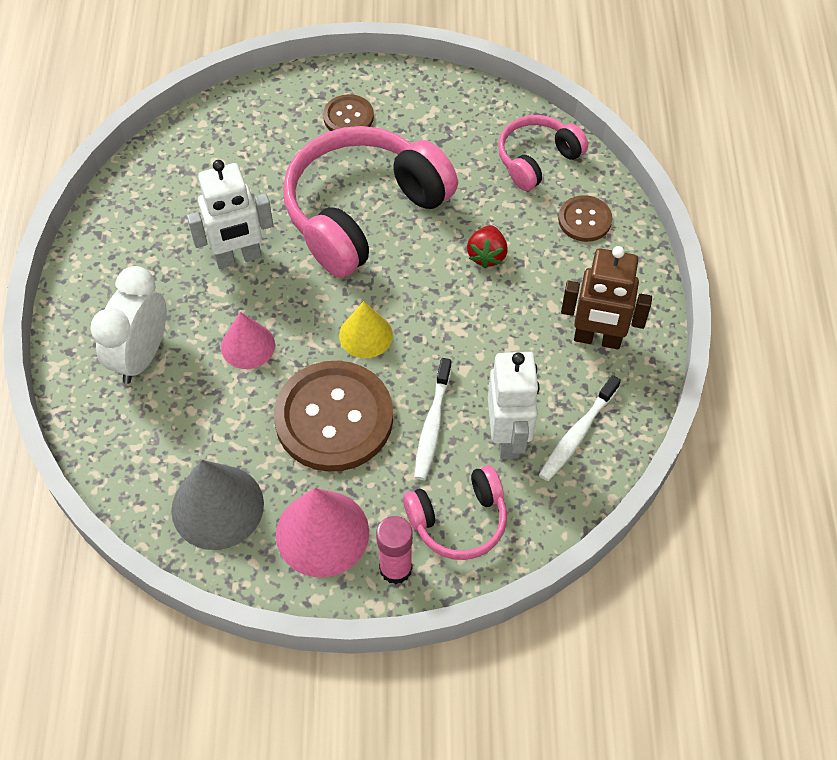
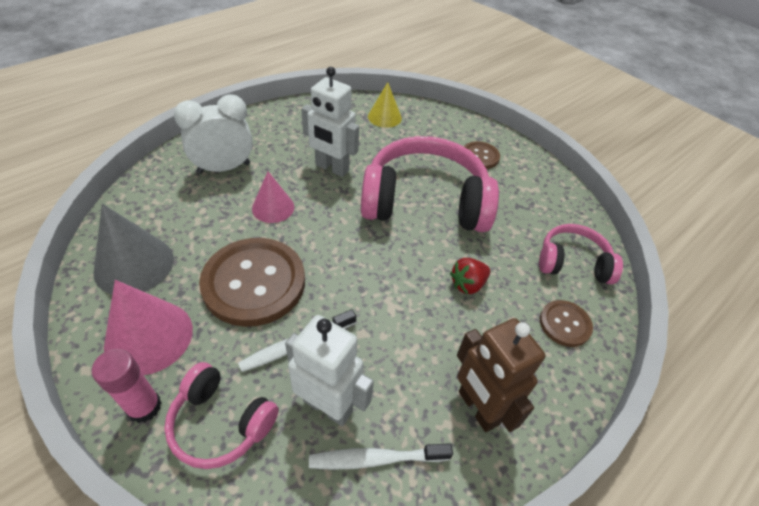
camera: 45 degrees right, 10 degrees down
(365, 335) = (336, 259): yellow cone -> yellow cone (384, 117)
(508, 437) = (328, 405): white robot -> white robot turned 105 degrees counterclockwise

